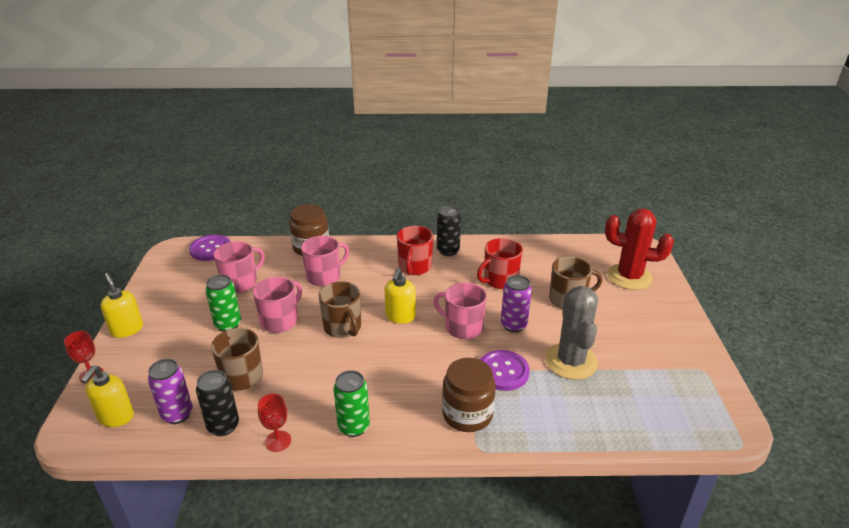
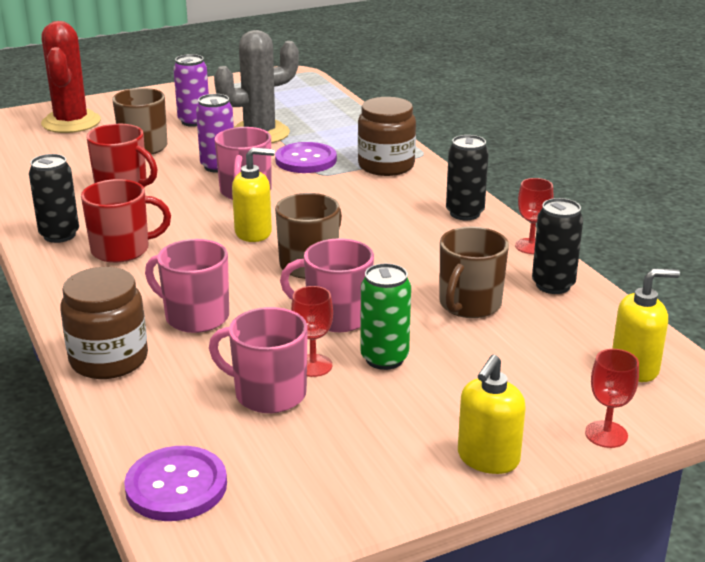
camera: 115 degrees left, 5 degrees down
(177, 414) = (575, 323): purple can -> purple can (194, 121)
(247, 301) = (313, 365): none -> red goblet
(354, 426) = (464, 213): green can -> black can

